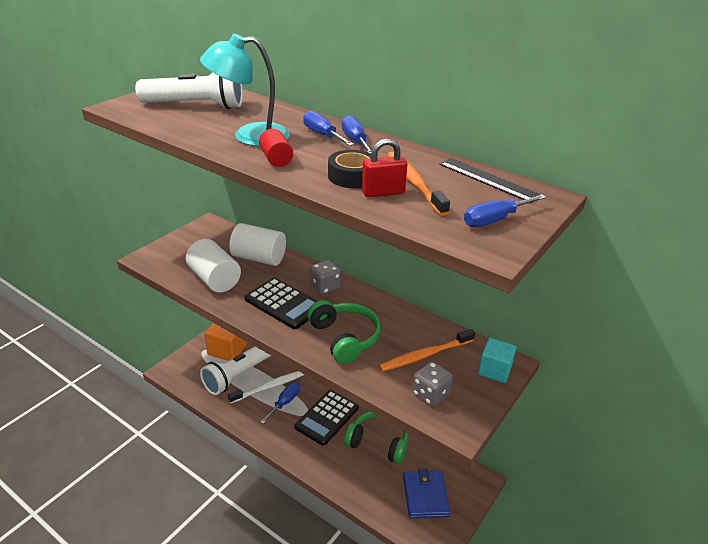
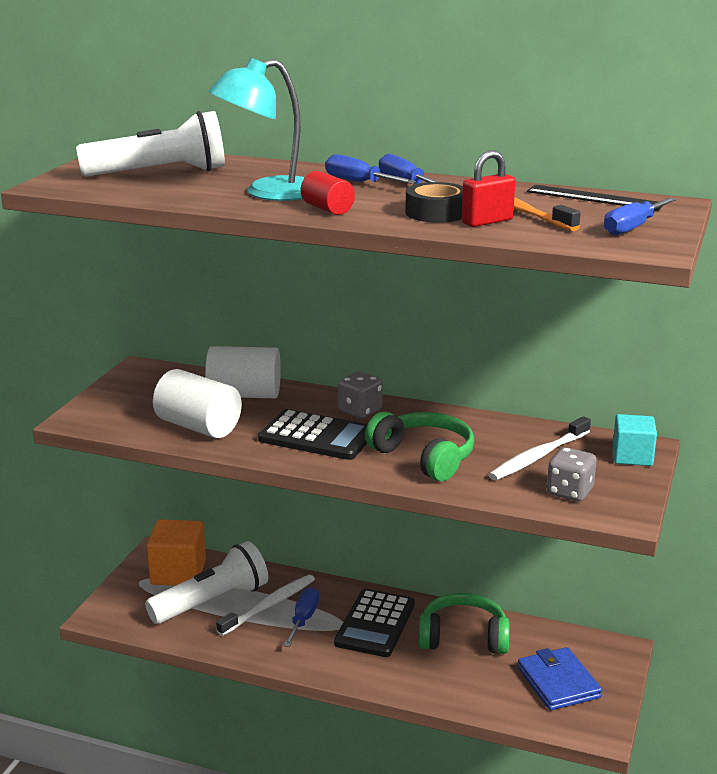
camera: 15 degrees left, 10 degrees down
(237, 376) = (212, 601): white flashlight -> white flashlight turned 150 degrees counterclockwise
(425, 355) = (538, 456): orange toothbrush -> white toothbrush

